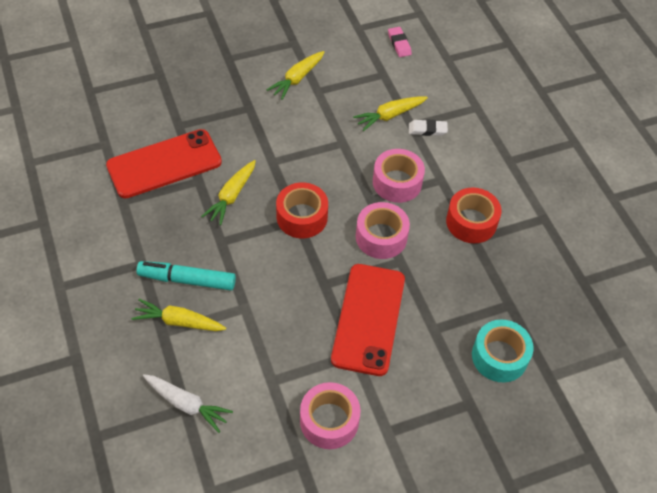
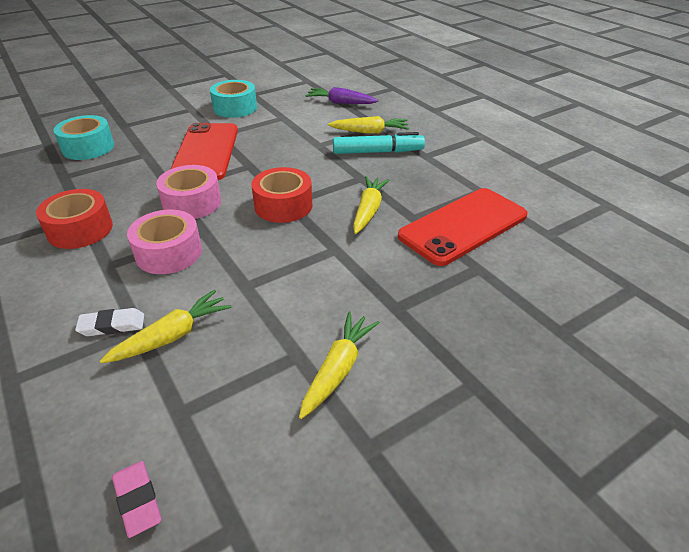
camera: 170 degrees right, 15 degrees down
(187, 404) = (340, 103): white carrot -> purple carrot
(329, 421) = (235, 108): pink tape -> turquoise tape

